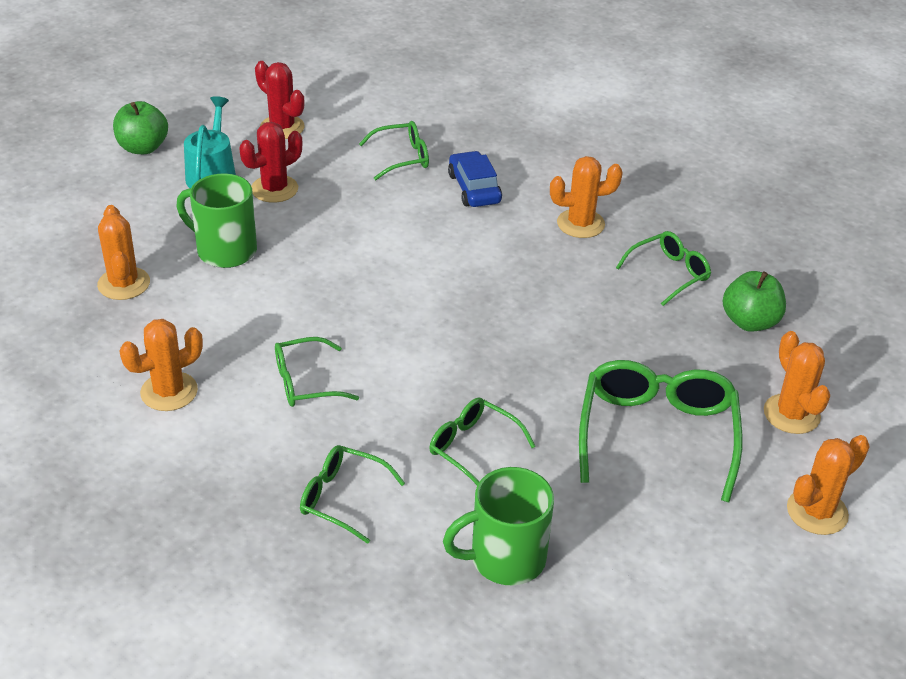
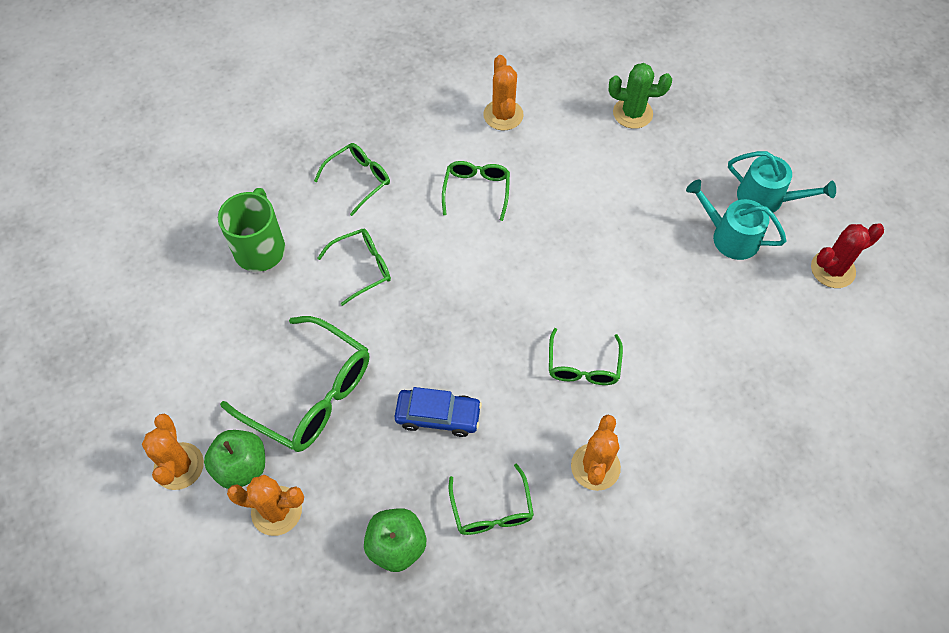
camera: 115 degrees right, 20 degrees up
(124, 284) = (632, 113): orange cactus -> green cactus
(143, 148) = (821, 160): green apple -> green apple (241, 467)
(225, 250) = (652, 181): green mug -> none
(274, 189) = (730, 236): red cactus -> turquoise watering can
(402, 158) = (754, 352): green glasses -> green glasses (583, 366)
(474, 188) = (683, 396): blue car -> blue car (438, 416)

